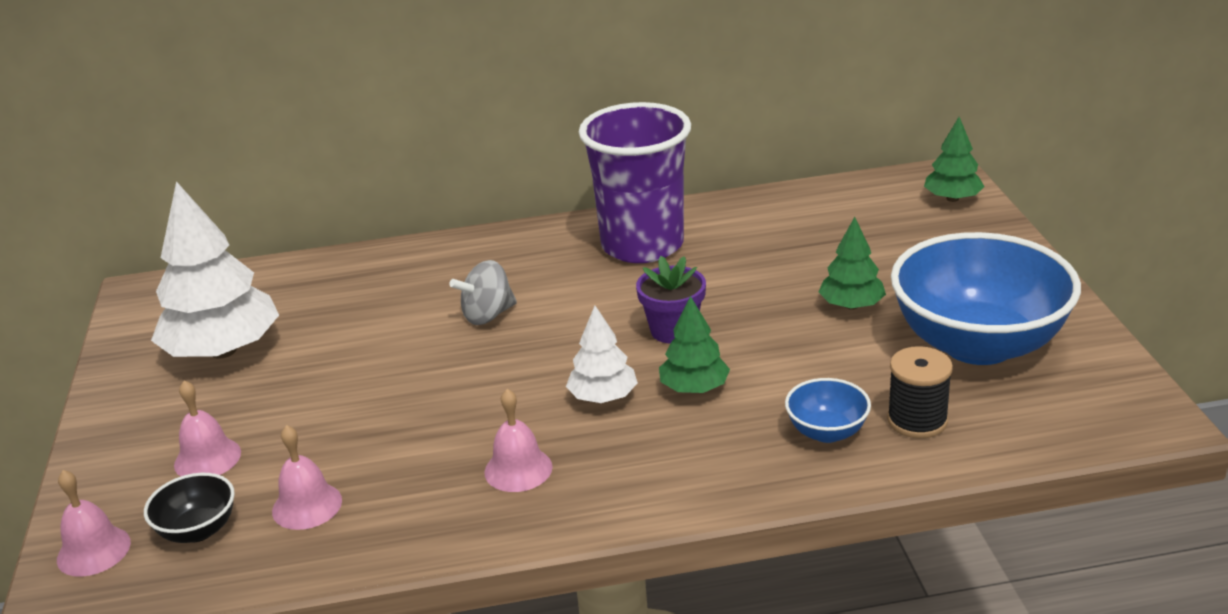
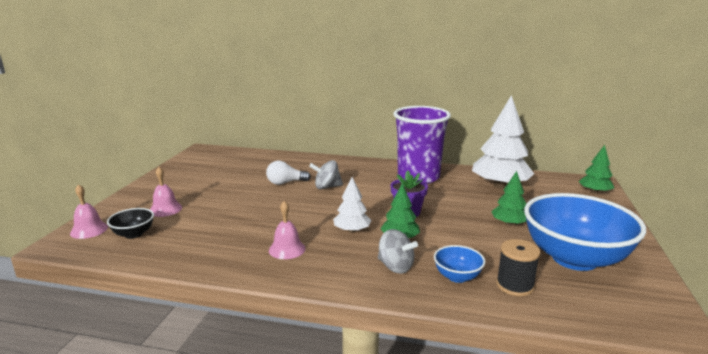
camera: 20 degrees right, 10 degrees down
(223, 351) = (210, 174): white tree -> white tree (500, 185)
(307, 505) = (184, 237): pink bell -> none
(398, 327) = (285, 183): none -> white light bulb
(722, 444) = (395, 267): none -> grey spinning top

